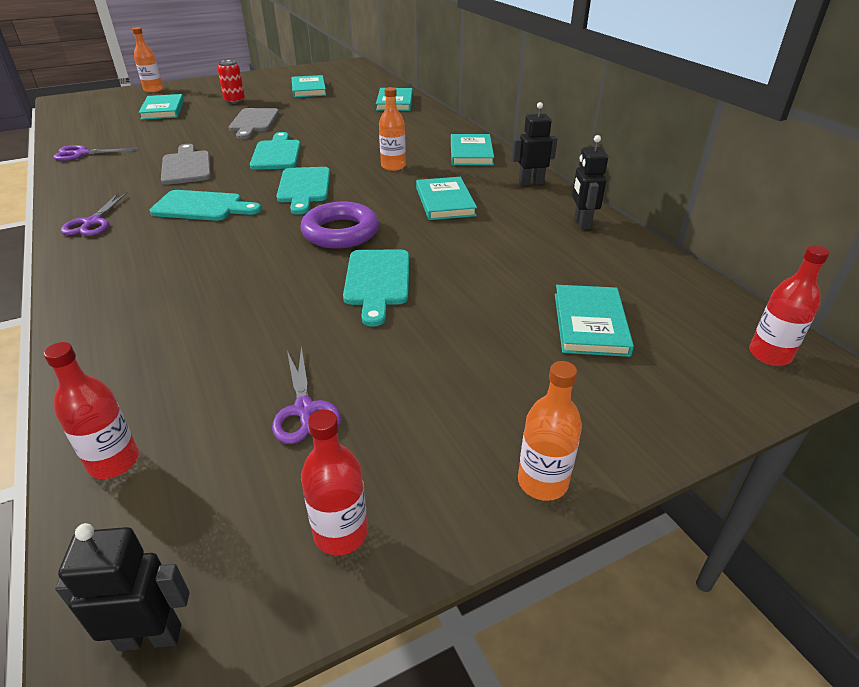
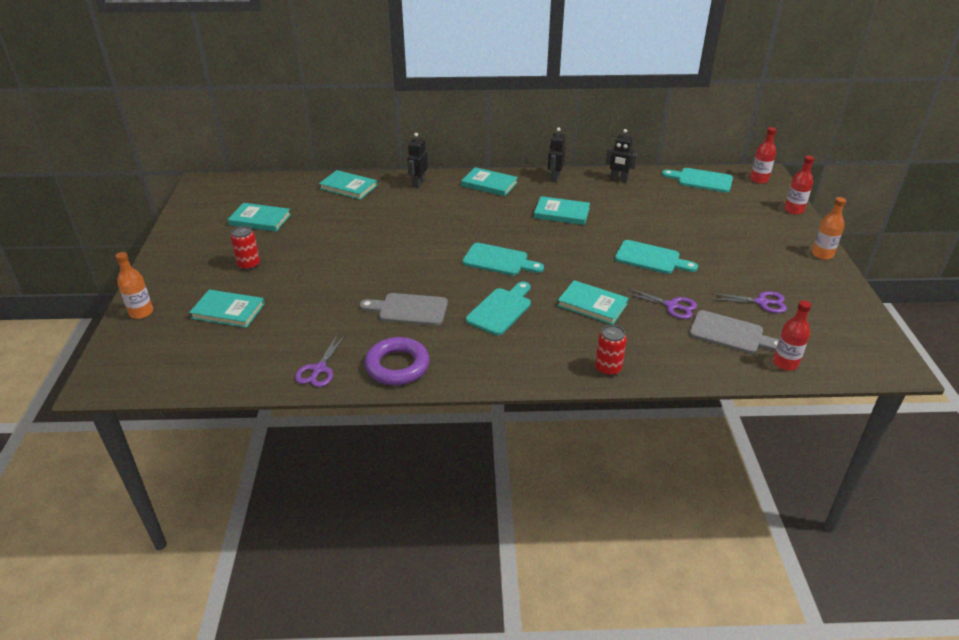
camera: 65 degrees left, 0 degrees up
(89, 290) = (608, 368): none -> red can
(93, 222) = (494, 365): purple scissors -> purple scissors (671, 306)
(150, 636) = (884, 357): black robot -> black robot (418, 184)
(254, 122) = (327, 262): grey cutting board -> grey cutting board (730, 334)
(276, 154) = (419, 262): turquoise cutting board -> turquoise cutting board (701, 180)
(340, 232) = (581, 259): purple ring -> purple ring (397, 366)
(340, 533) = (840, 306): red bottle -> red bottle (794, 210)
(393, 166) = (488, 218): orange bottle -> none
(590, 323) = (720, 210): turquoise book -> turquoise book (592, 305)

